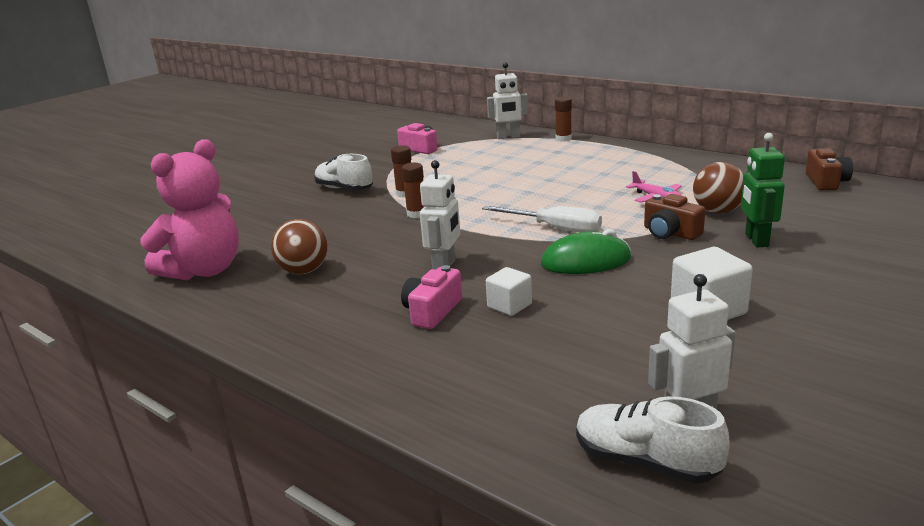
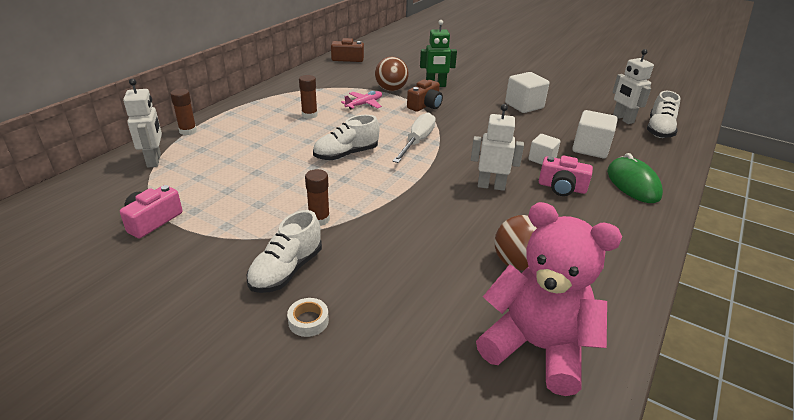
camera: 100 degrees left, 10 degrees up
(288, 199) = (308, 321): none -> white tape
(416, 214) = (379, 207): brown glue stick -> brown glue stick (309, 115)
(521, 196) = (346, 154): none -> white shoe
(546, 353) = (590, 148): none -> white cube
(585, 261) = (472, 133): green mouse -> green mouse (632, 184)

